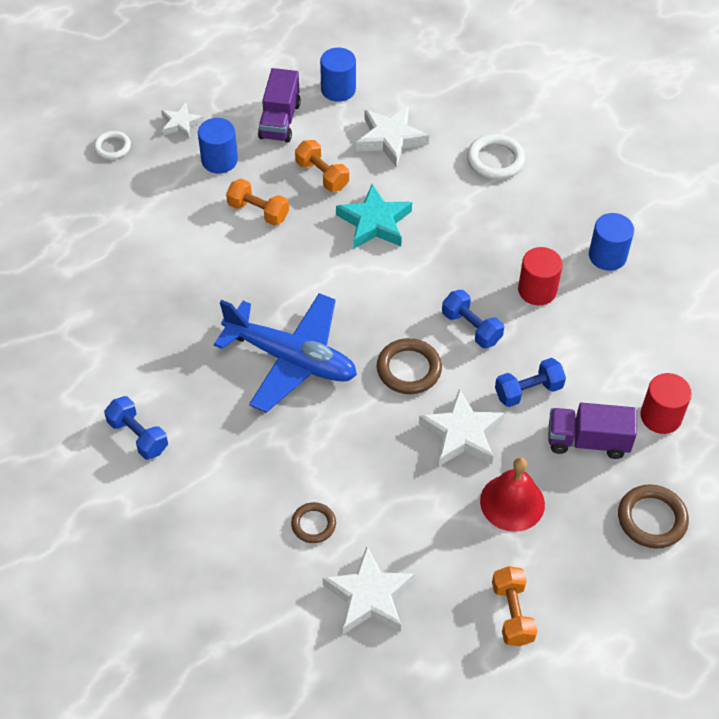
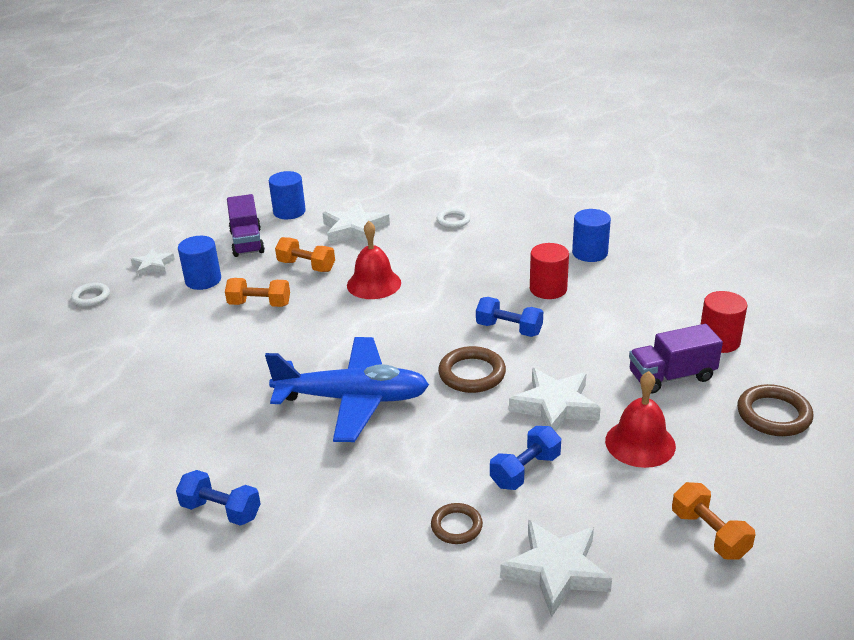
camera: 20 degrees left, 20 degrees down
(374, 222) = (374, 284): turquoise star -> red bell
(495, 160) = (453, 220): white ring -> white ring, size x0.64
(528, 391) = (592, 357): blue dumbbell -> blue dumbbell (525, 470)

